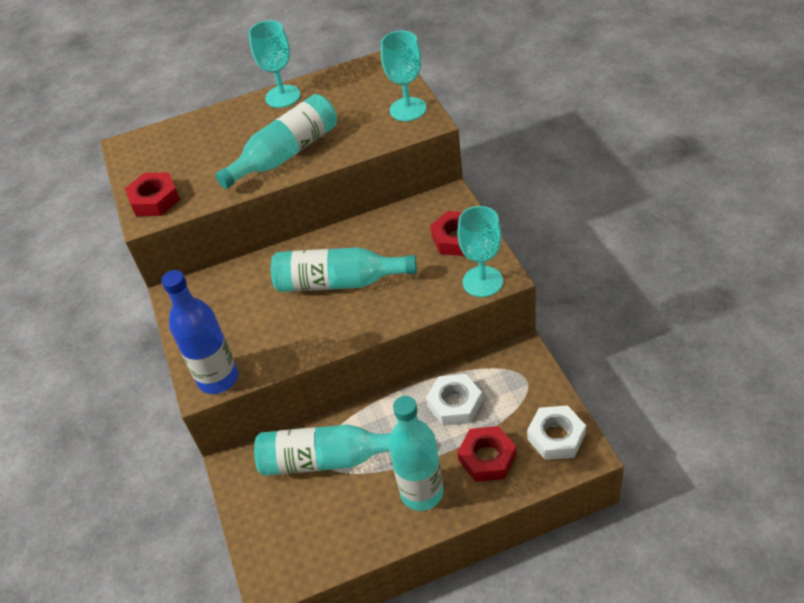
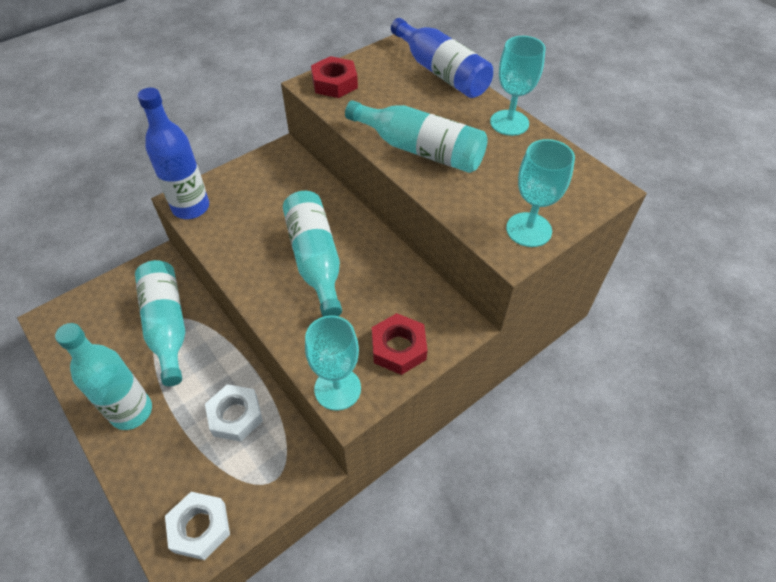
camera: 65 degrees right, 5 degrees up
(187, 125) = (441, 72): none -> blue bottle
(487, 458) = (171, 462): red nut -> none

